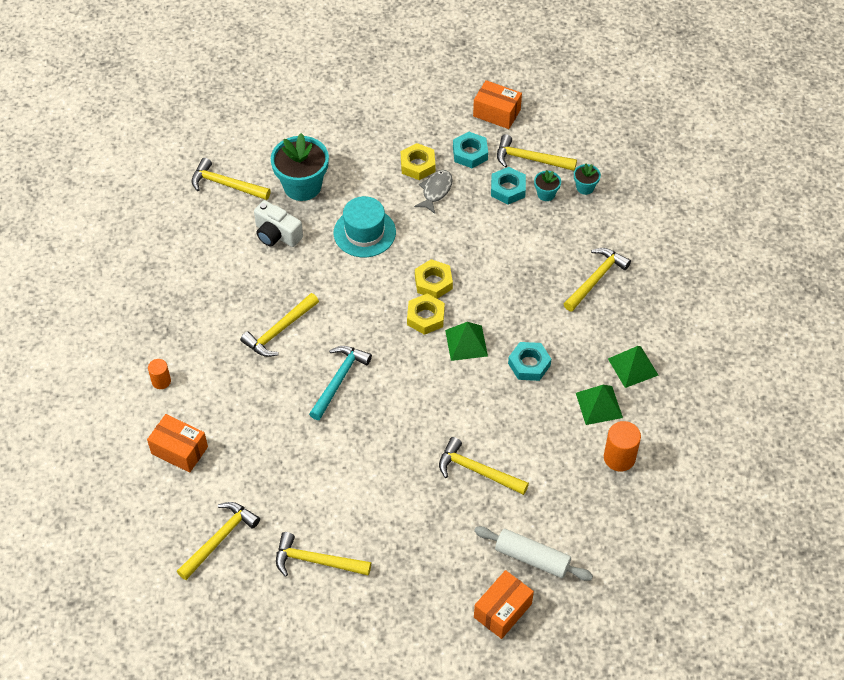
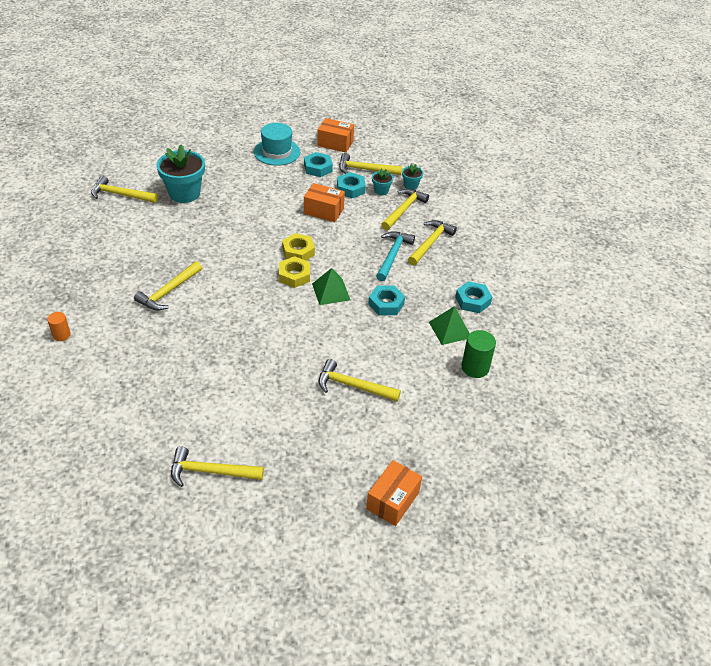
camera: 10 degrees left, 10 degrees down
(179, 450) = (77, 388): orange box -> orange box (323, 211)
(220, 538) = (116, 459): yellow hammer -> yellow hammer (404, 209)
(277, 234) = (164, 225): white camera -> none
(339, 380) = (223, 324): turquoise hammer -> turquoise hammer (393, 255)
(364, 232) = (238, 221): turquoise hat -> turquoise hat (277, 152)
(417, 165) = (277, 176): yellow nut -> none
(436, 191) = (293, 192): grey fish -> none
(532, 558) = (413, 453): white rolling pin -> none
(619, 458) = (475, 367): orange cylinder -> green cylinder
(633, 367) = (472, 300): green pyramid -> turquoise nut

